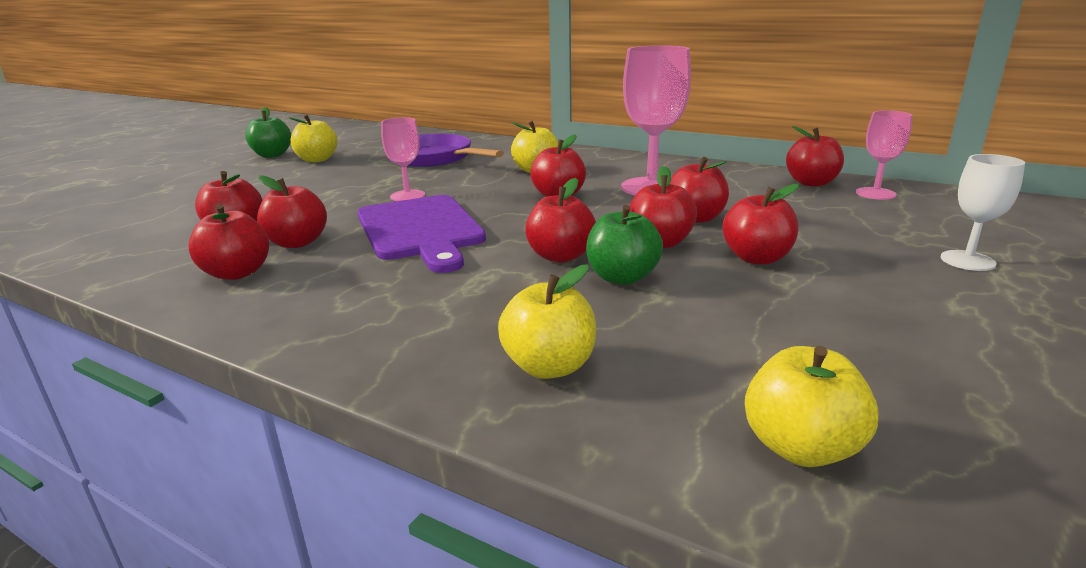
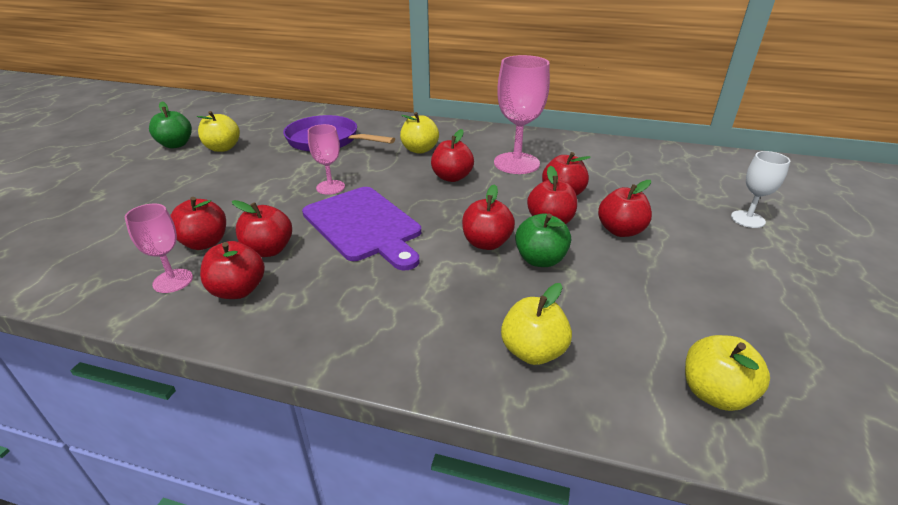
camera: 15 degrees left, 10 degrees up
(811, 183) = (624, 150): red apple -> none
(875, 193) = (670, 158): pink goblet -> pink goblet (173, 281)

